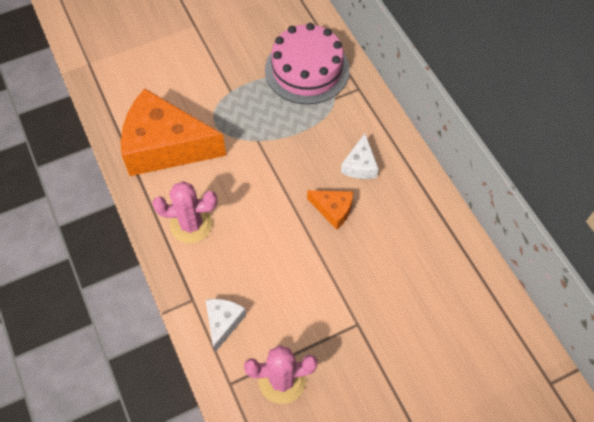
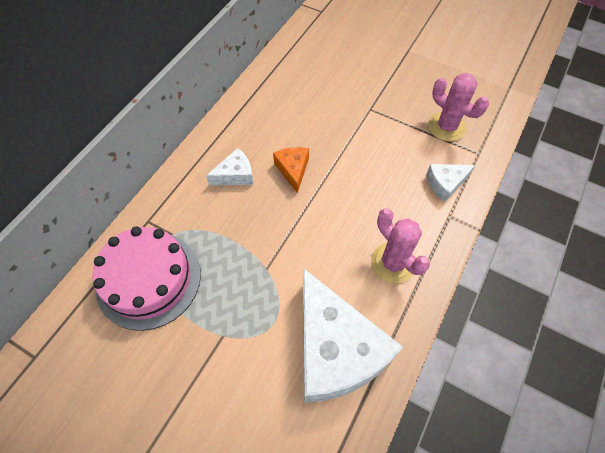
camera: 125 degrees left, 0 degrees up
(165, 146) = (335, 350): orange cheese -> white cheese

